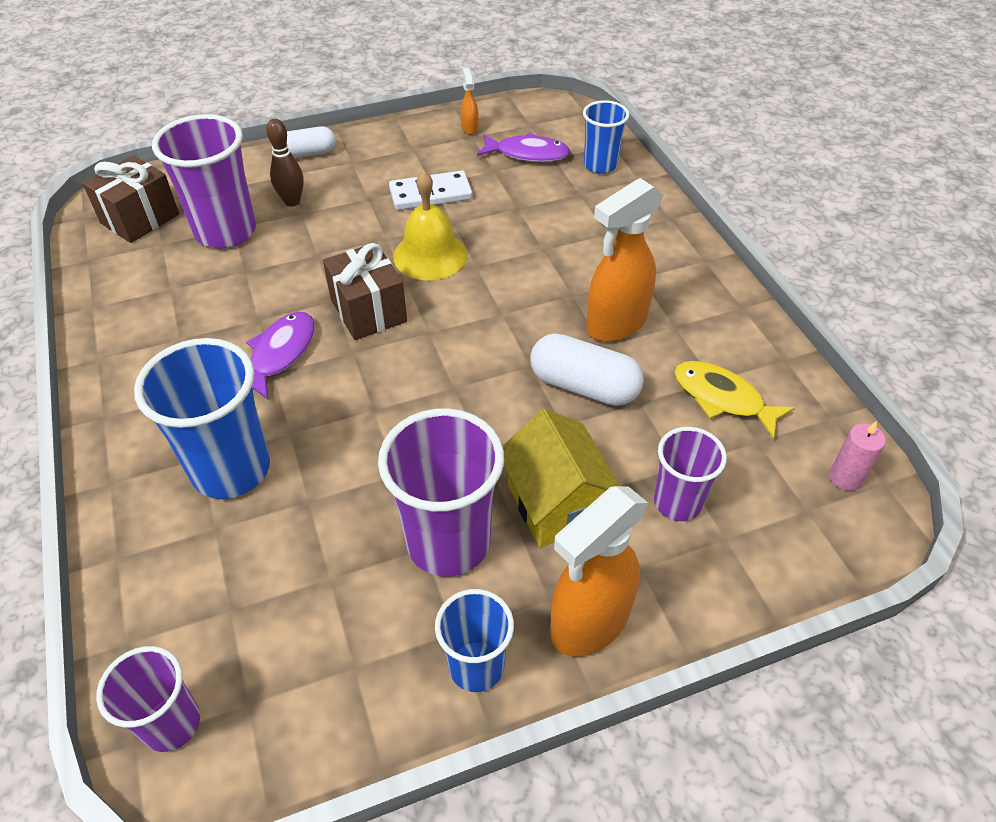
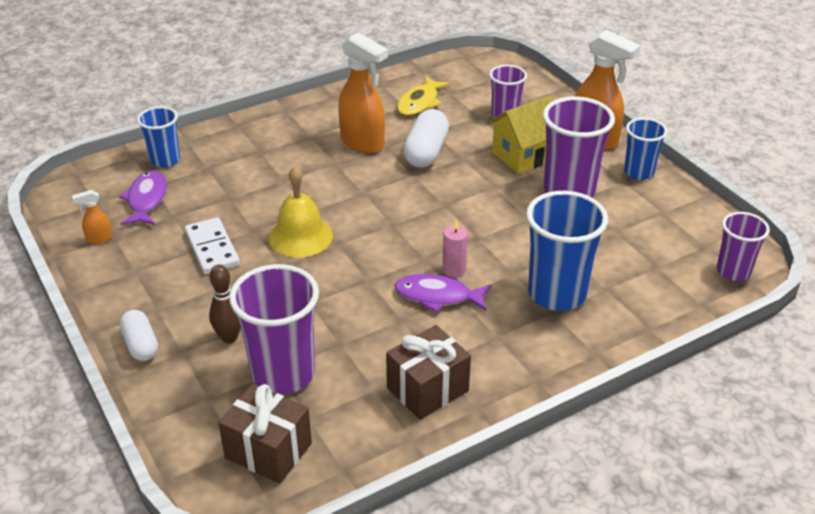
camera: 100 degrees left, 10 degrees down
(368, 311) = (376, 258): brown gift -> brown gift (427, 389)
(845, 478) = (466, 67): pink candle -> pink candle (454, 270)

